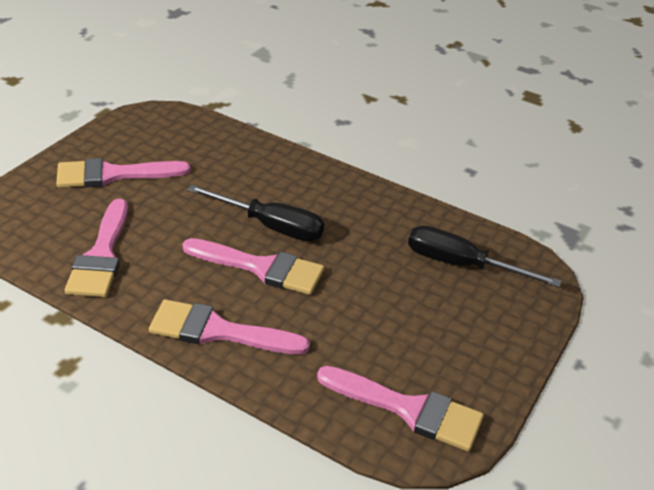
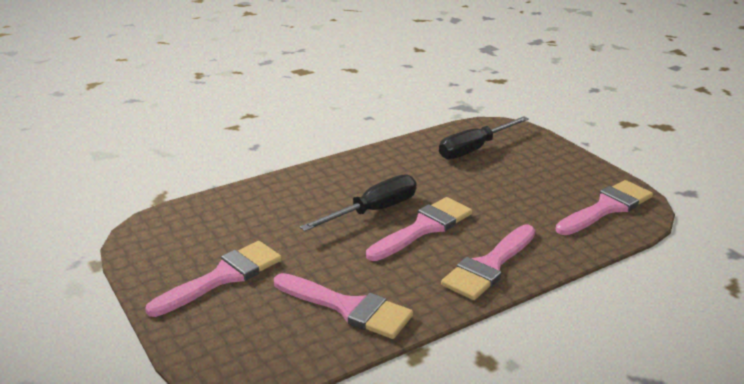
camera: 60 degrees left, 10 degrees down
(113, 175) = (223, 277): pink brush -> pink brush turned 150 degrees counterclockwise

